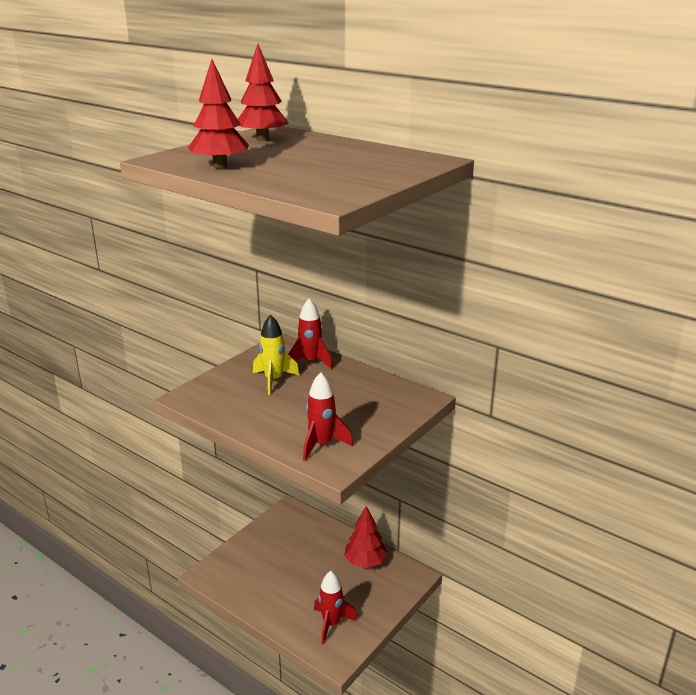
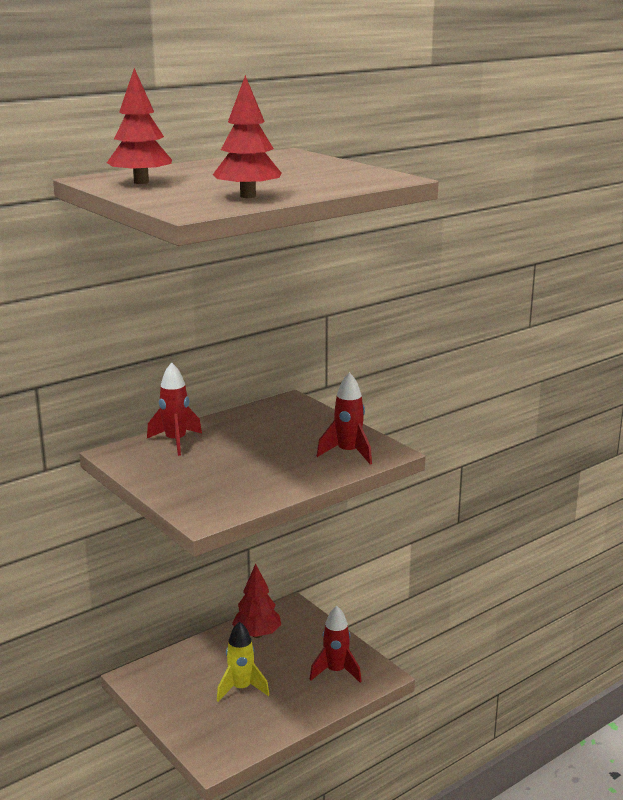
camera: 75 degrees left, 5 degrees down
(273, 380) = (203, 464): yellow rocket -> yellow rocket (241, 688)

